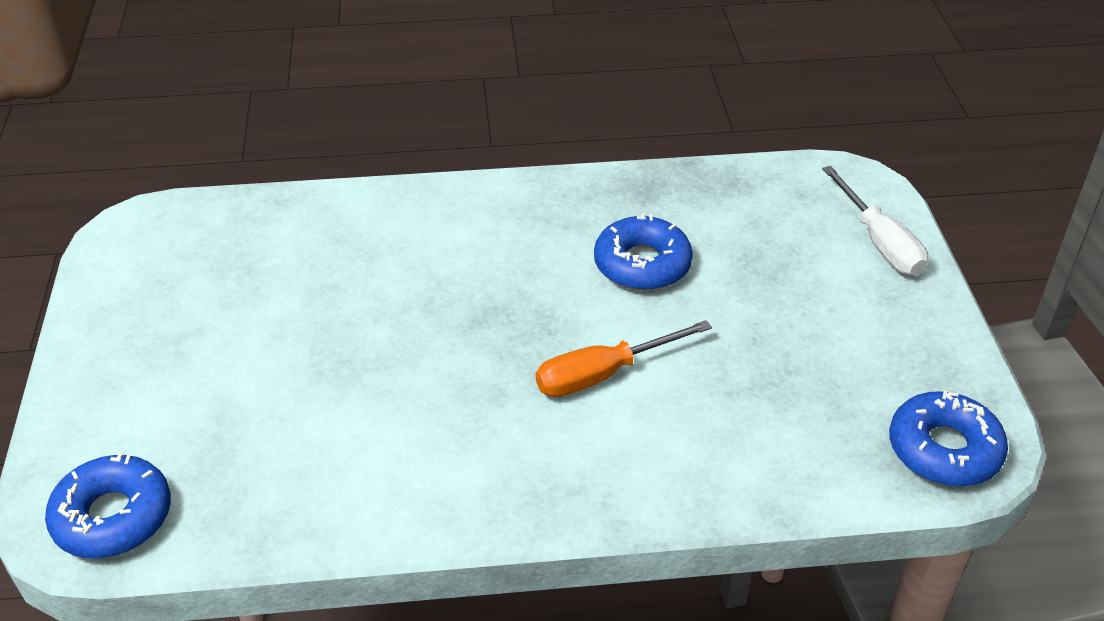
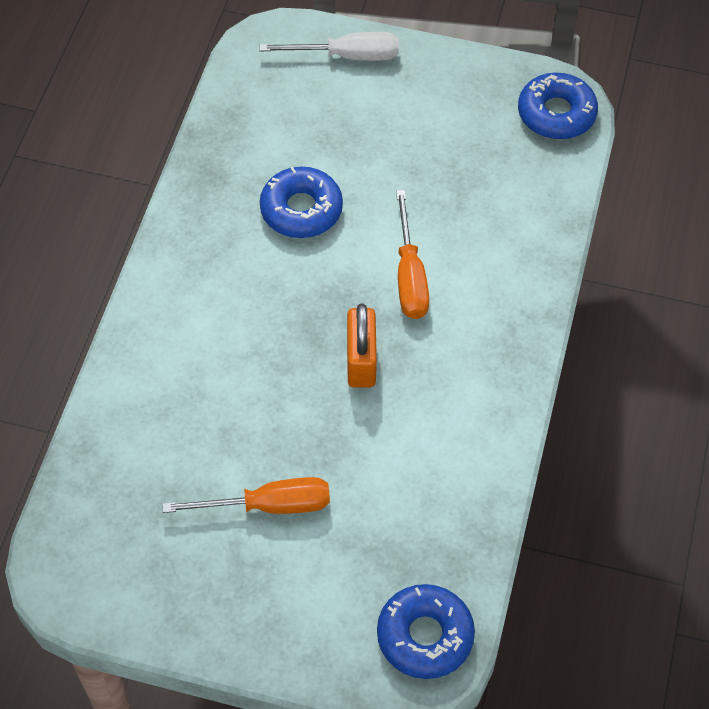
camera: 70 degrees left, 15 degrees up
(252, 342) = (268, 505): none -> orange screwdriver
(465, 364) = (361, 361): none -> orange padlock

